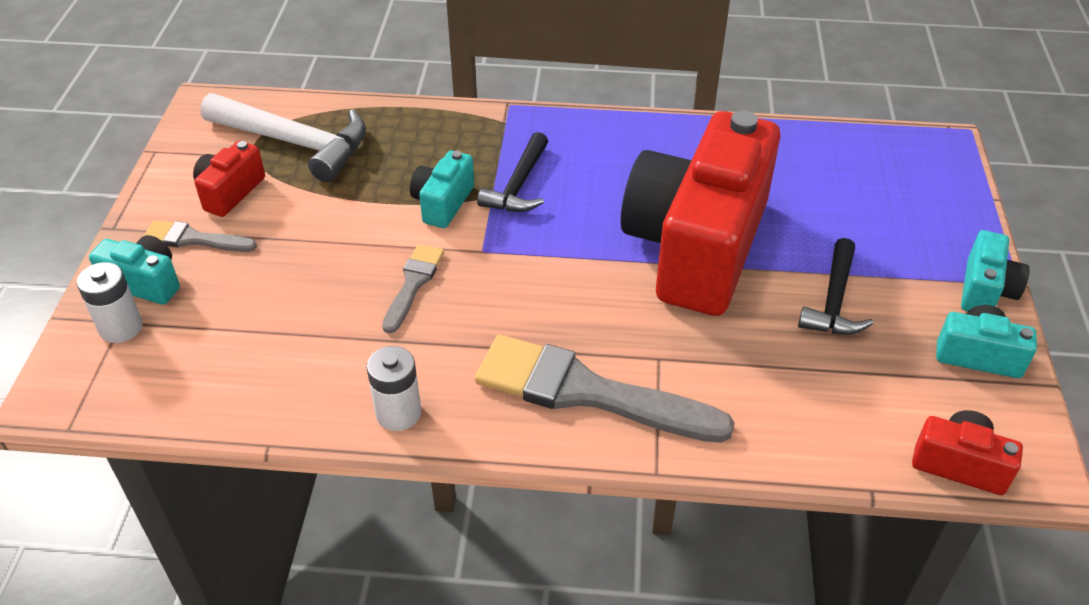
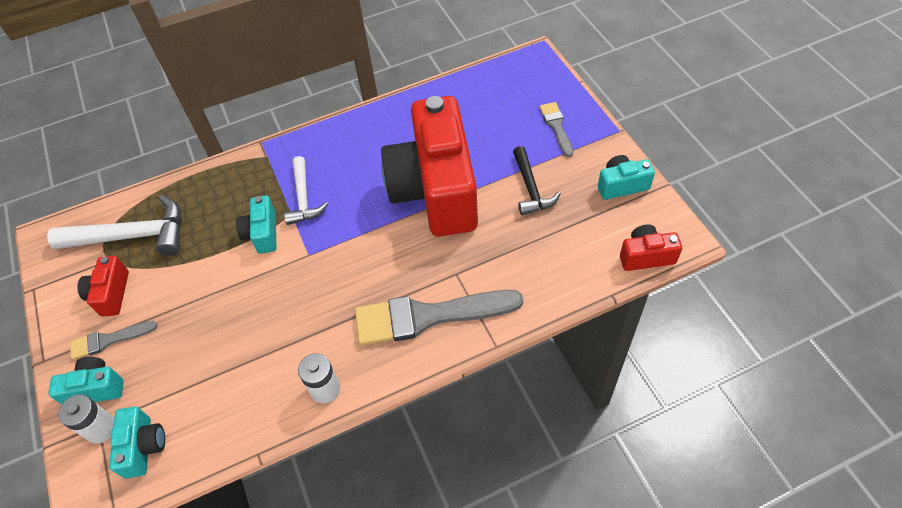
camera: 25 degrees left, 10 degrees up
(413, 284) = (279, 299): grey brush -> grey brush (556, 127)
(518, 185) = (303, 198): black hammer -> white hammer
(985, 290) = (605, 143): turquoise camera -> turquoise camera (143, 447)

